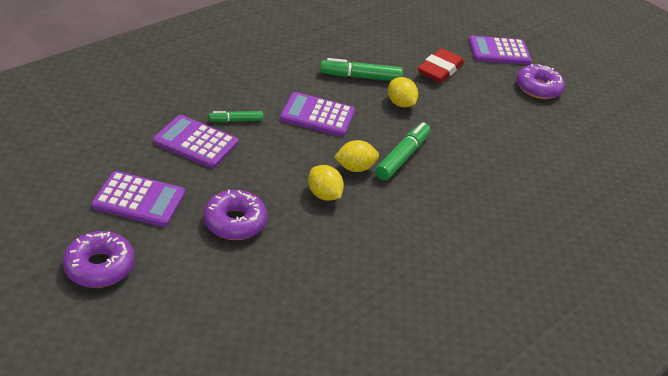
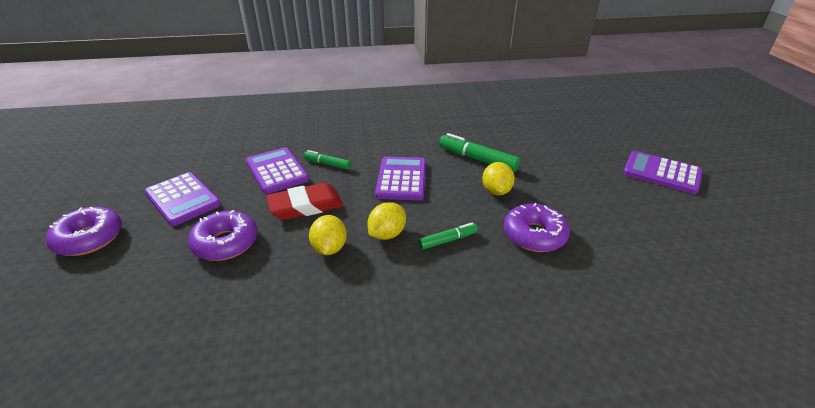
camera: 40 degrees right, 5 degrees down
(317, 115) = (401, 179): purple calculator -> purple calculator turned 45 degrees clockwise
(355, 168) = (387, 234): yellow lemon -> yellow lemon turned 75 degrees counterclockwise
(402, 157) = (448, 240): green marker -> green marker, size x0.59
(440, 70) = (571, 173): red eraser -> red eraser (306, 206)
(538, 88) = (688, 220): purple donut -> purple donut (534, 235)

